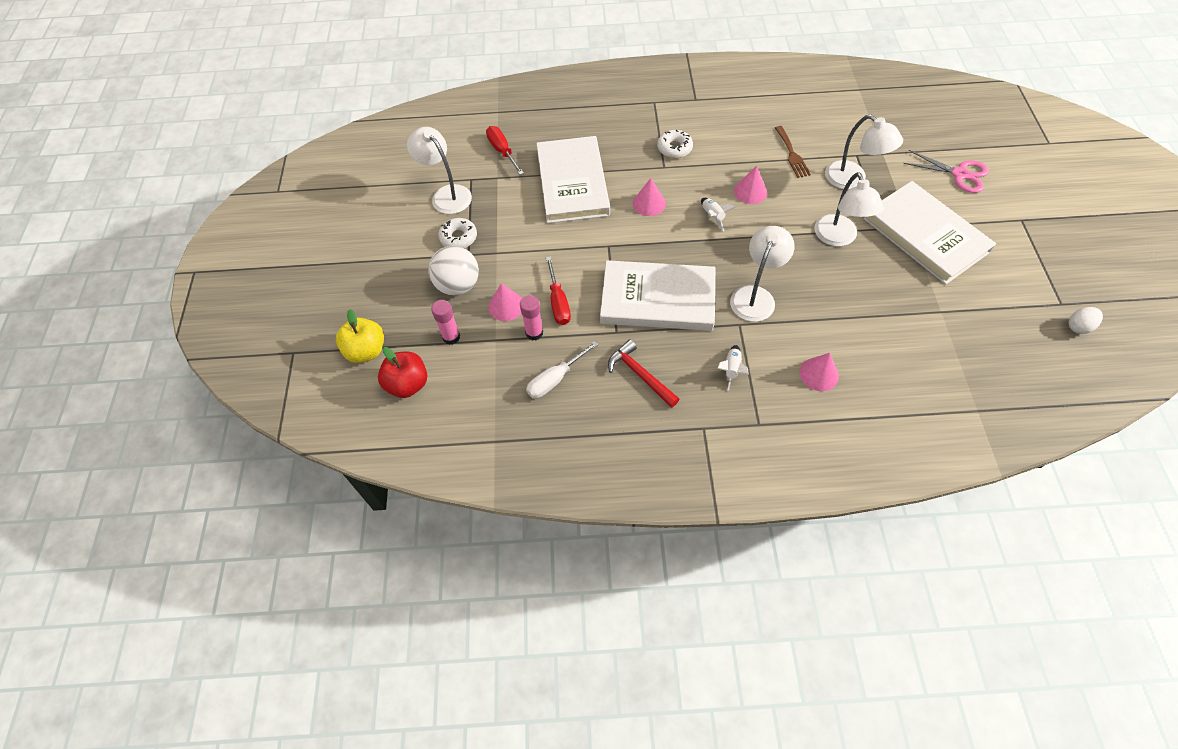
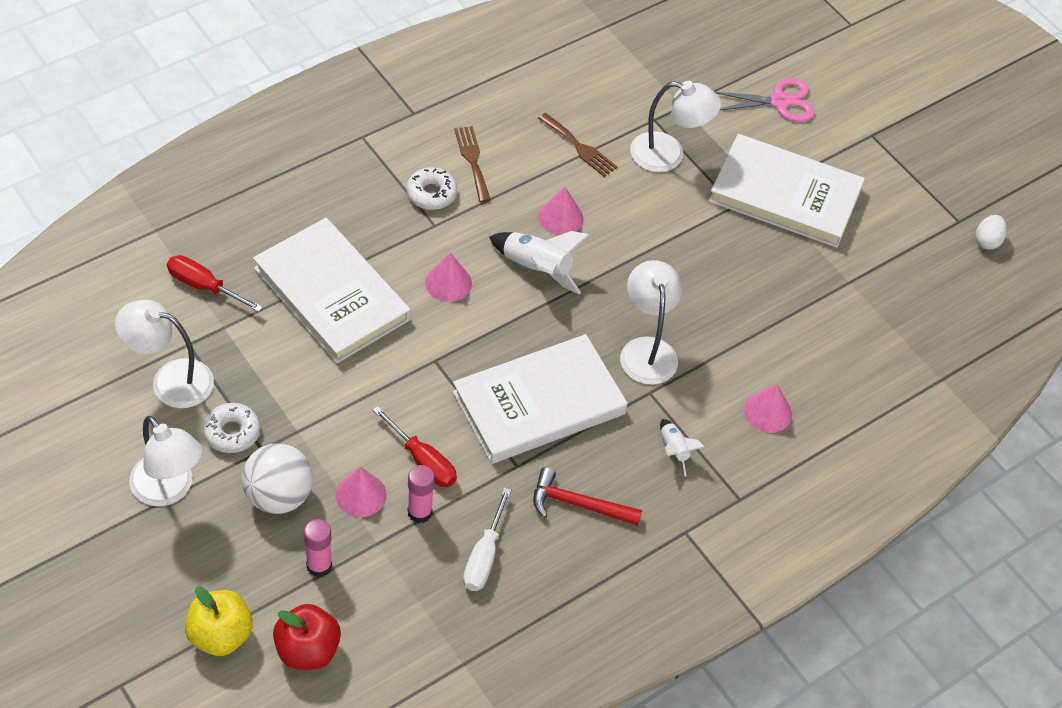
camera: 40 degrees left, 5 degrees down
(712, 216) = (536, 269): white rocket -> white rocket, size x1.73
(714, 138) = (472, 160): none -> brown fork
(838, 238) = (695, 237): white lamp -> white lamp (169, 489)

